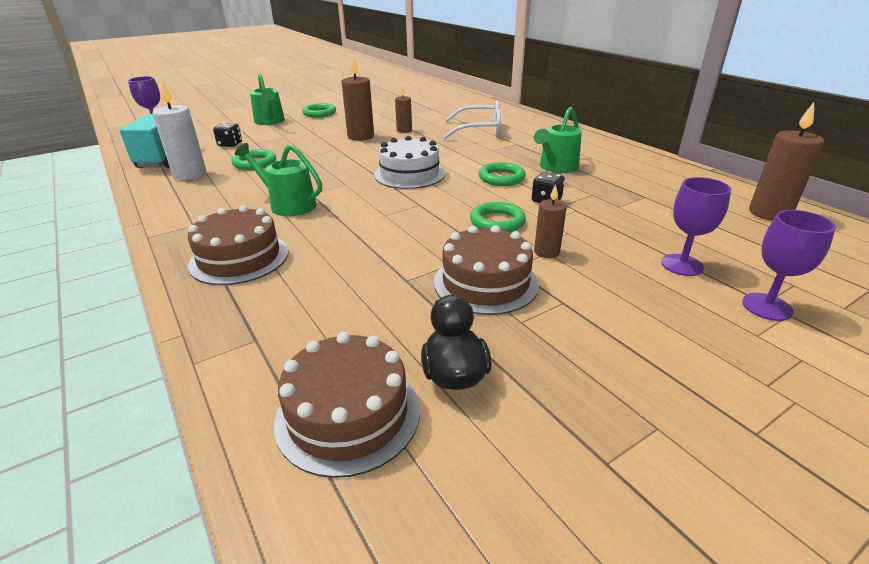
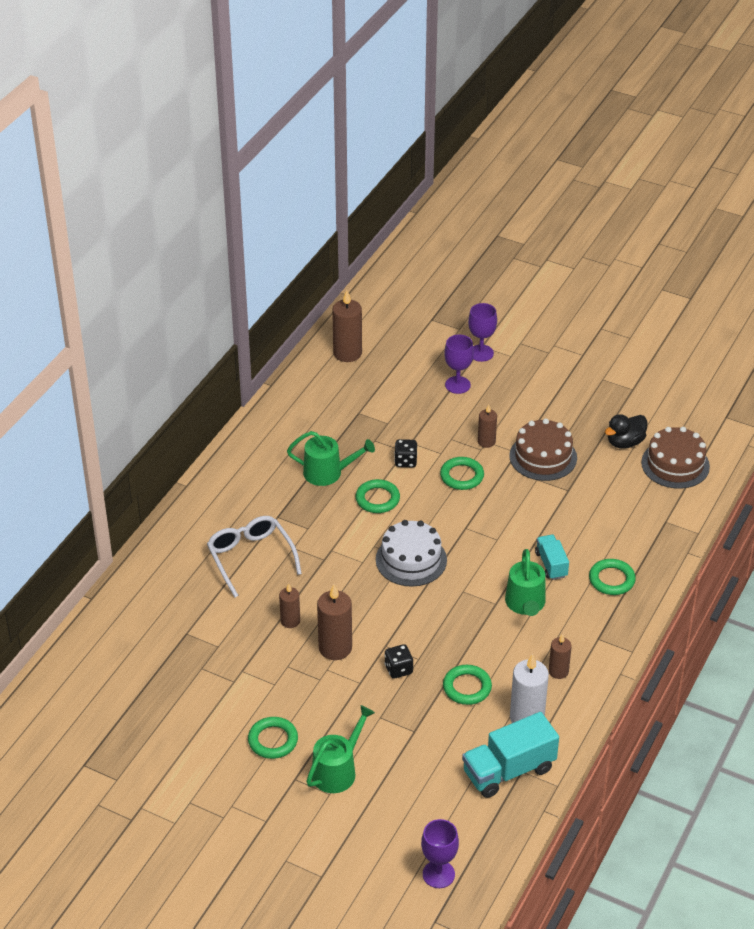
camera: 120 degrees left, 10 degrees up
(200, 197) = (558, 671): none -> brown candle
(230, 144) = (436, 749): black dice -> black dice (398, 669)
(239, 258) = (611, 580): brown cake -> green ring
(312, 231) = (551, 564): none -> turquoise truck

